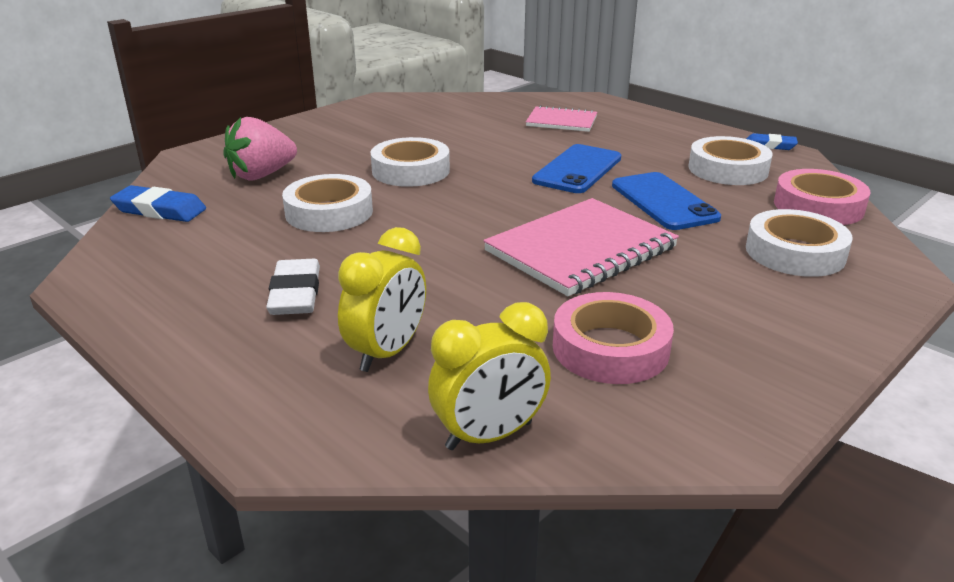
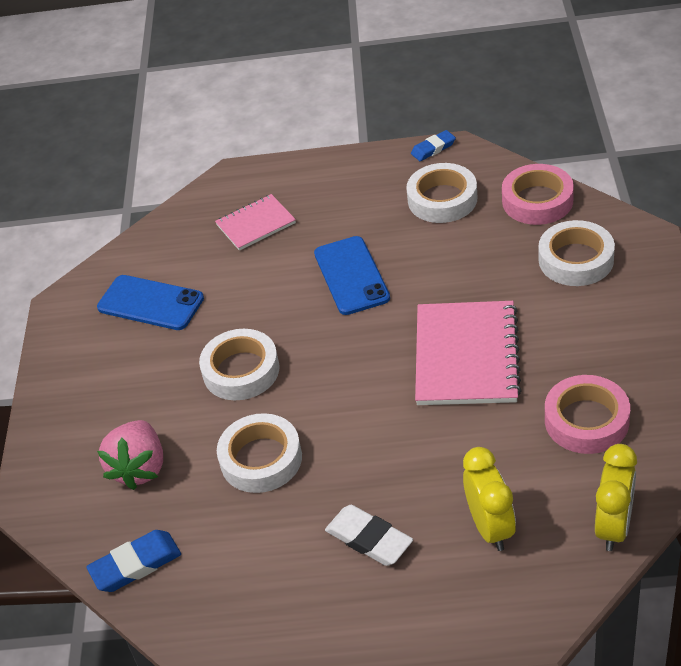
camera: 40 degrees left, 15 degrees up
(663, 201) = (449, 267): blue phone -> blue phone (150, 303)

